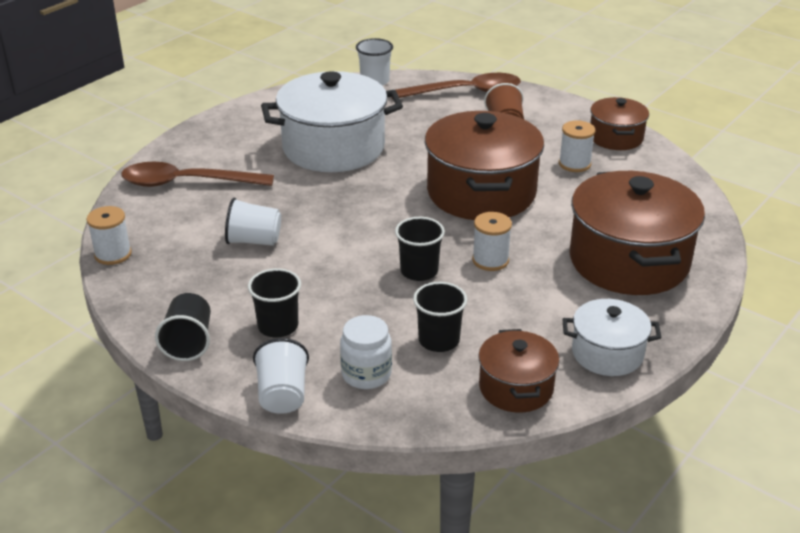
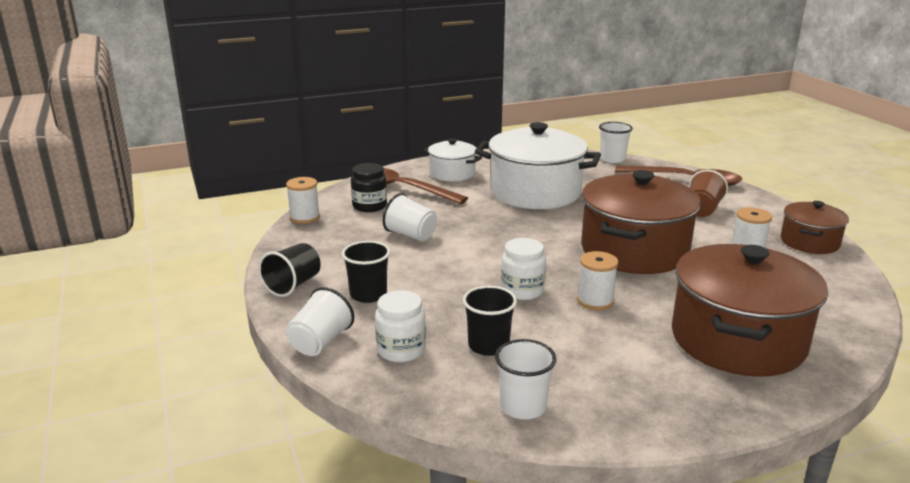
camera: 30 degrees right, 10 degrees down
(173, 217) = (369, 206): none -> black jar
(419, 271) = (522, 291): black cup -> white jar
(516, 388) = (523, 406): brown pot -> white cup
(607, 353) = (644, 410): white pot -> white pot (452, 173)

